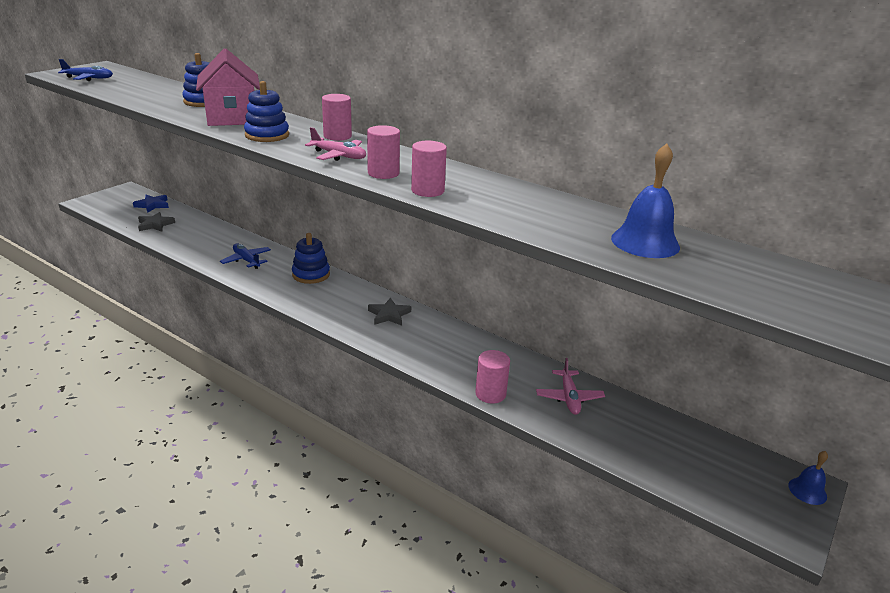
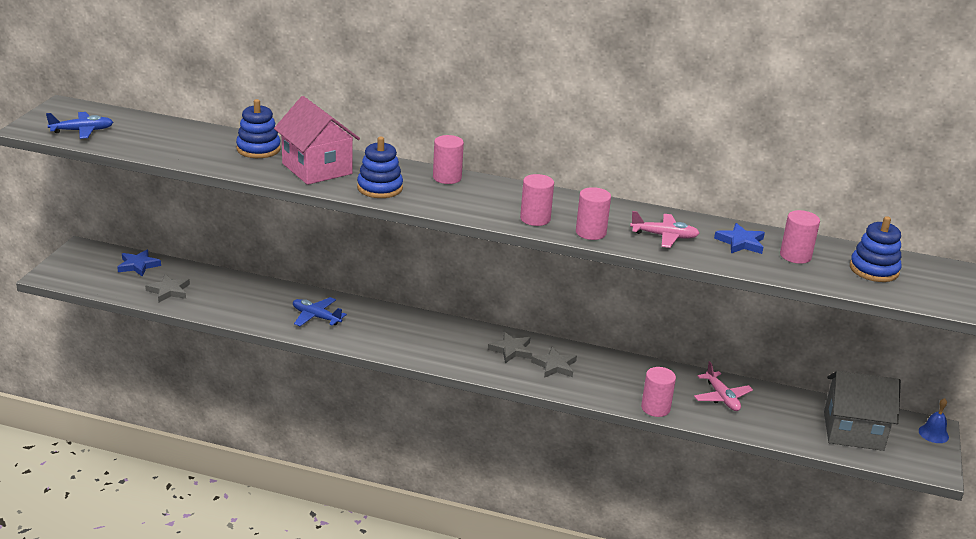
camera: 20 degrees left, 0 degrees up
(311, 274) = (398, 321): blue stacking toy -> blue stacking toy (874, 270)
(339, 156) = (475, 204): pink plane -> pink plane (664, 236)
(418, 335) = (554, 366): none -> grey star
(588, 221) = (740, 242): none -> blue star
(645, 242) = (795, 256): blue bell -> pink cylinder
(704, 465) = (853, 431): none -> grey house

